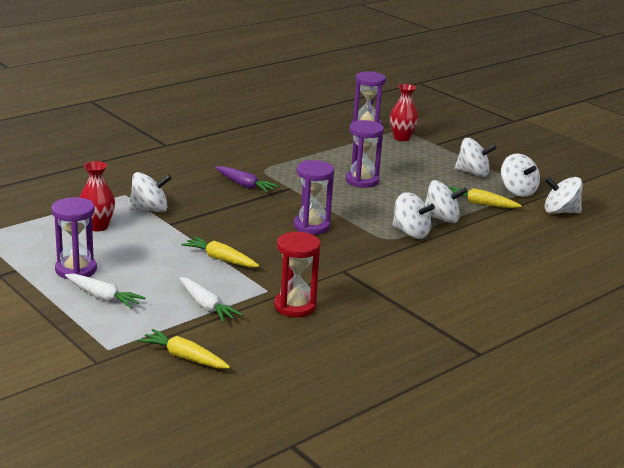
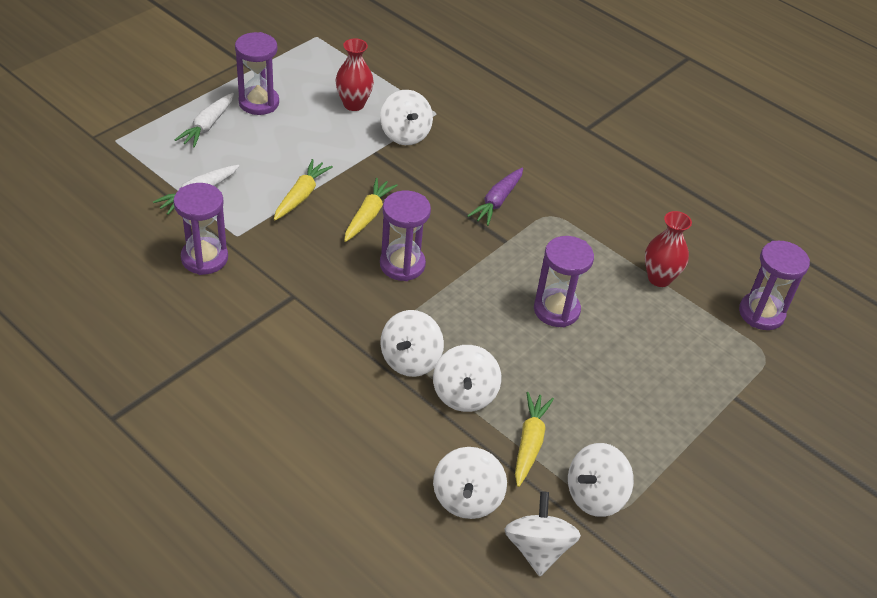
camera: 80 degrees right, 20 degrees up
(184, 357) = (101, 187): yellow carrot -> yellow carrot (368, 215)
(295, 306) = (204, 258): red hourglass -> purple hourglass
(401, 138) = (736, 355): red vase -> red vase (659, 278)
(472, 173) = (641, 440): white spinning top -> white spinning top (467, 498)

